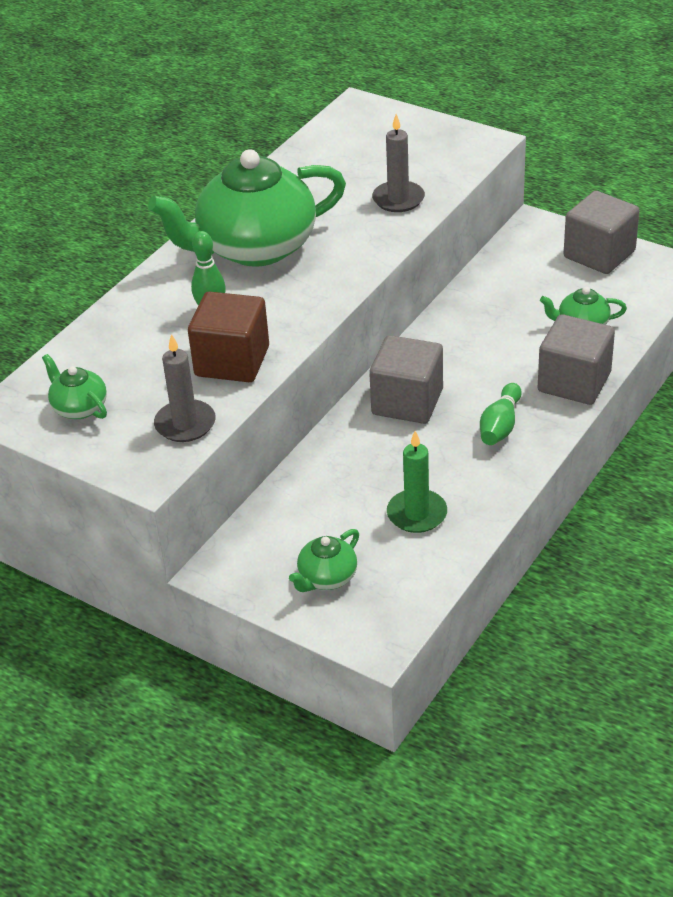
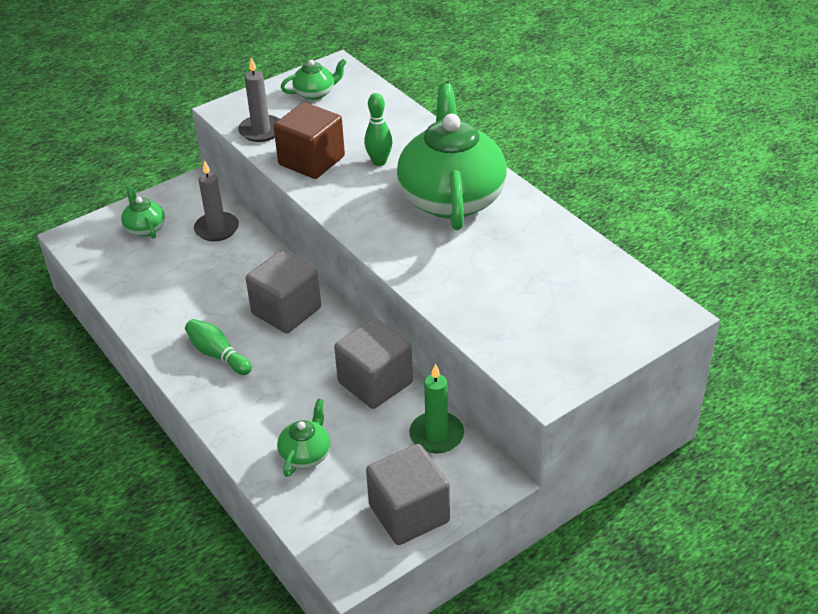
camera: 110 degrees right, 0 degrees up
(398, 199) = (474, 296): grey candle -> grey candle (217, 229)
(417, 514) = (164, 283): green candle -> green candle (436, 435)
(574, 382) = (234, 419): grey cube -> grey cube (375, 383)

